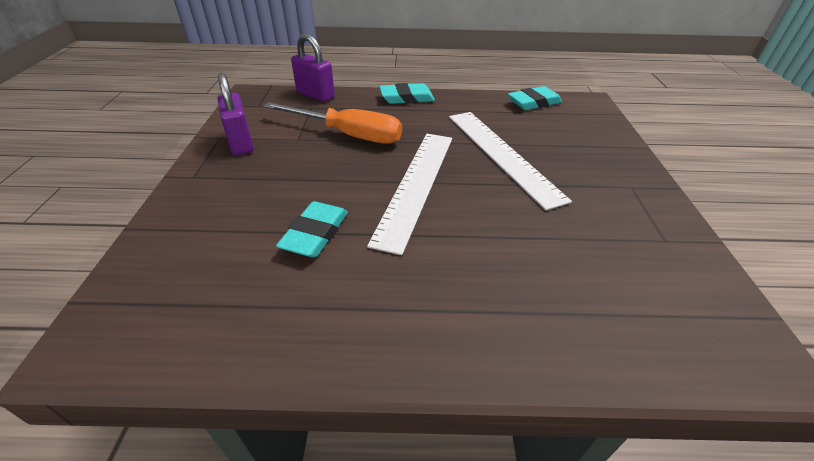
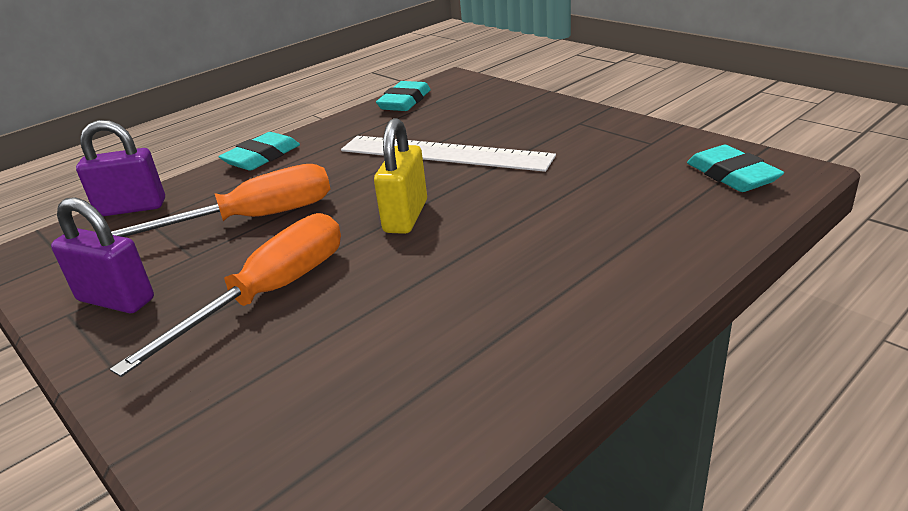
camera: 40 degrees left, 10 degrees down
(291, 186) = (270, 294): none -> orange screwdriver
(315, 233) = (374, 309): turquoise eraser -> turquoise eraser (732, 175)
(416, 185) = (406, 216): white ruler -> yellow padlock

